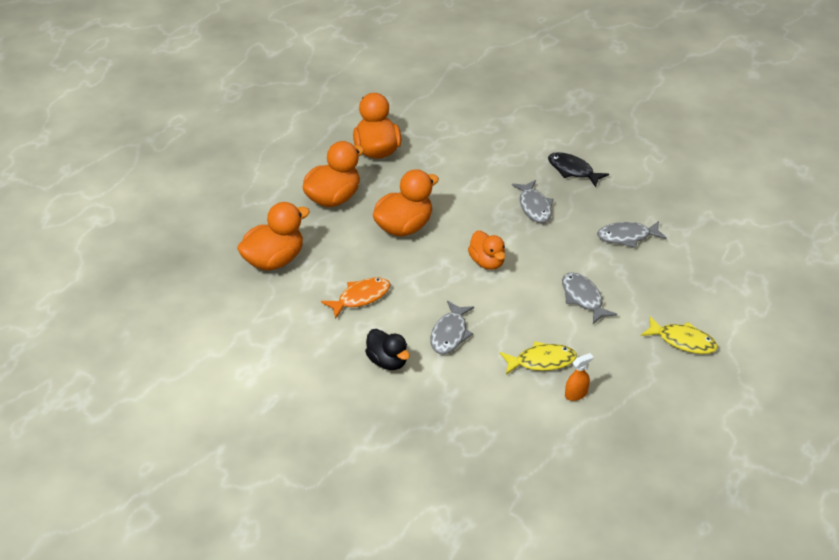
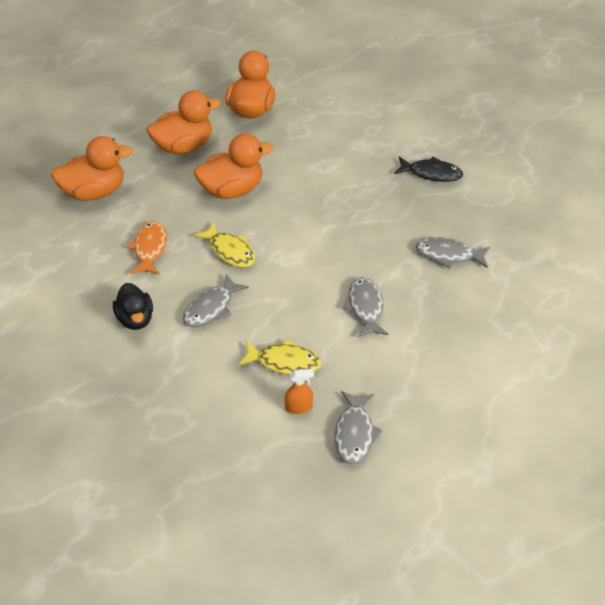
camera: 20 degrees right, 5 degrees up
(360, 297) = (150, 249): orange fish -> orange fish turned 75 degrees counterclockwise
(487, 262) = (290, 245): orange duck -> none
(534, 207) = (371, 201): grey fish -> grey fish (354, 433)
(573, 170) = (431, 173): black fish -> black fish turned 135 degrees clockwise
(682, 341) = (444, 382): yellow fish -> yellow fish (230, 251)

